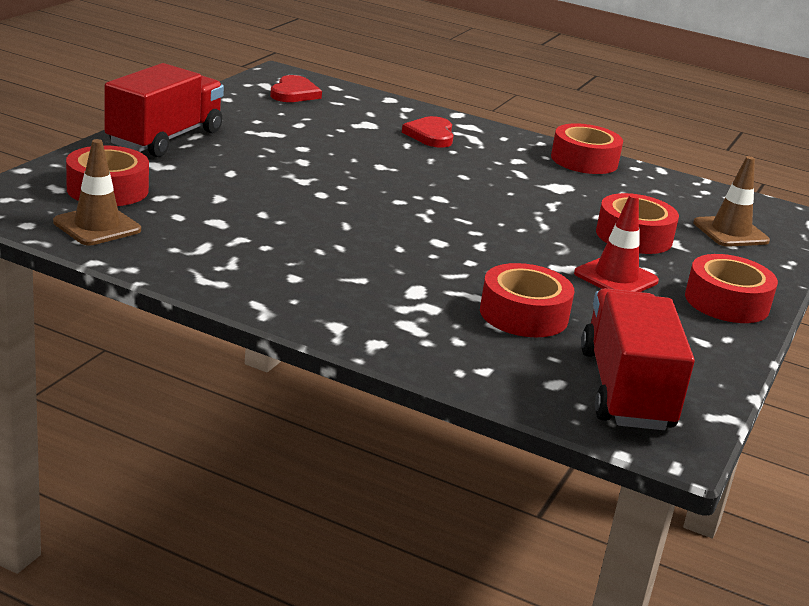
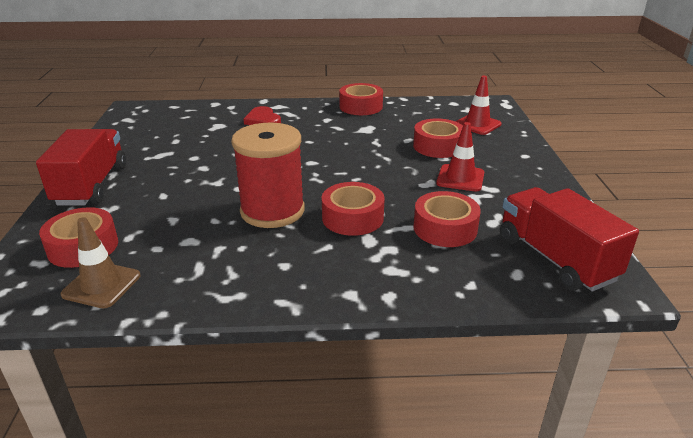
camera: 25 degrees left, 5 degrees up
(294, 93) = (152, 119): red heart -> none
(336, 227) = (272, 211): none -> red spool
(726, 302) = (527, 170): red tape -> red tape (352, 218)
(730, 232) = (477, 124): brown traffic cone -> red traffic cone

